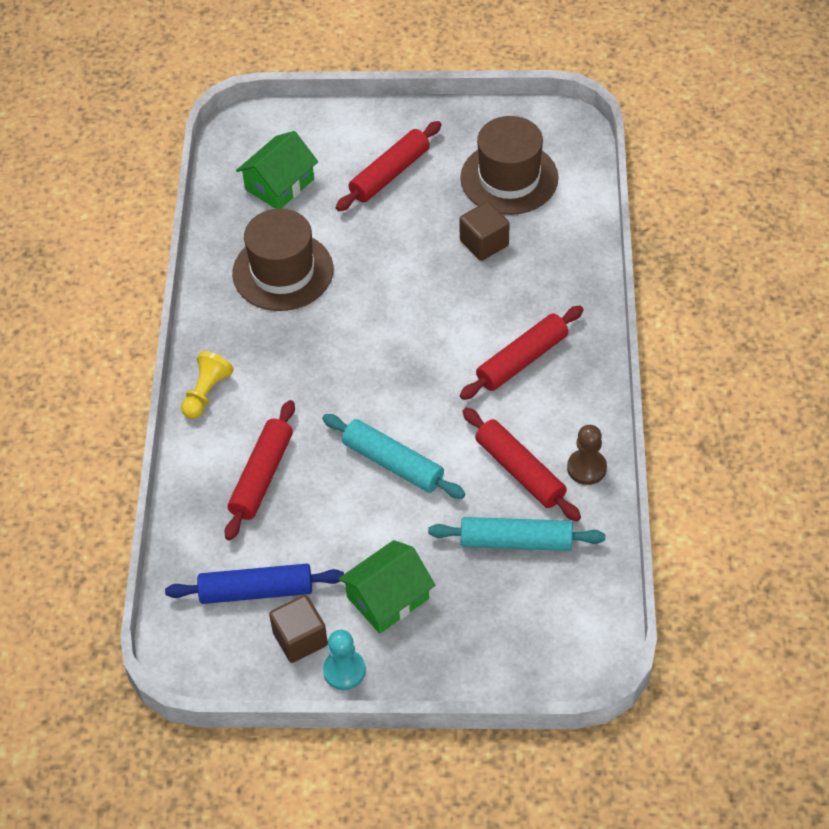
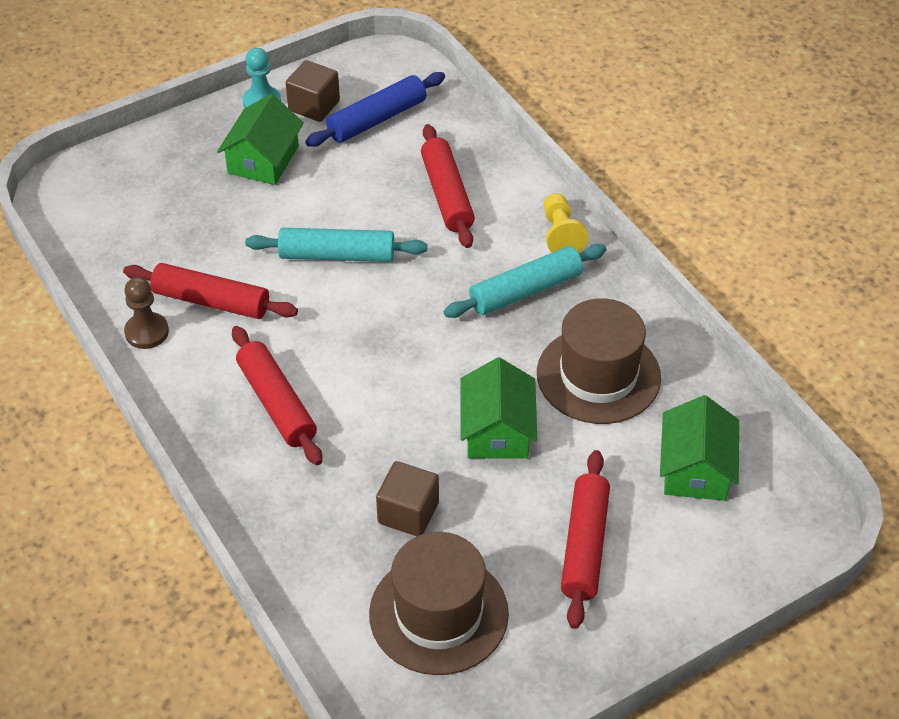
camera: 145 degrees right, 5 degrees down
(383, 267) = (497, 430): none -> green house
(516, 541) = (178, 245): turquoise rolling pin -> turquoise rolling pin (525, 291)
(522, 360) = (277, 403): red rolling pin -> red rolling pin turned 45 degrees counterclockwise

